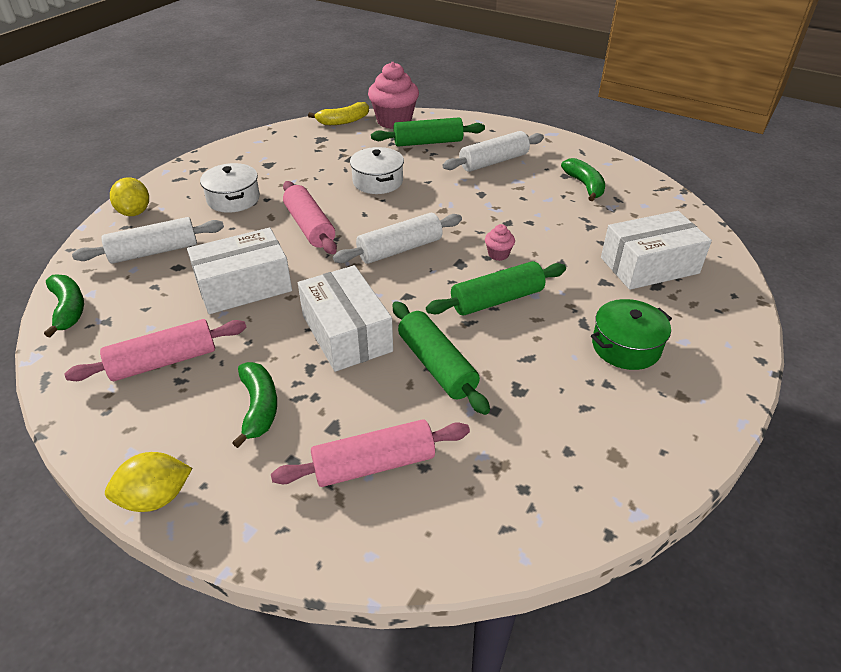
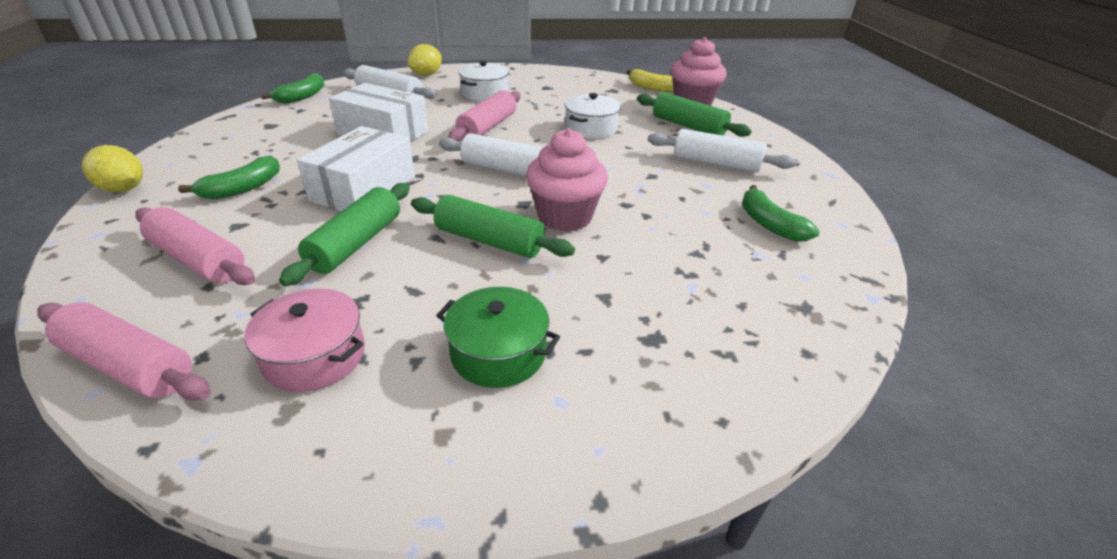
camera: 50 degrees right, 5 degrees down
(164, 361) = (271, 140): pink rolling pin -> pink rolling pin (129, 365)
(498, 254) = (565, 217): pink cupcake -> pink cupcake, size x2.20
(568, 428) = (315, 356): none -> pink pot
(585, 185) = (769, 224): green banana -> green banana turned 120 degrees clockwise
(649, 265) = (683, 320): white box -> none

